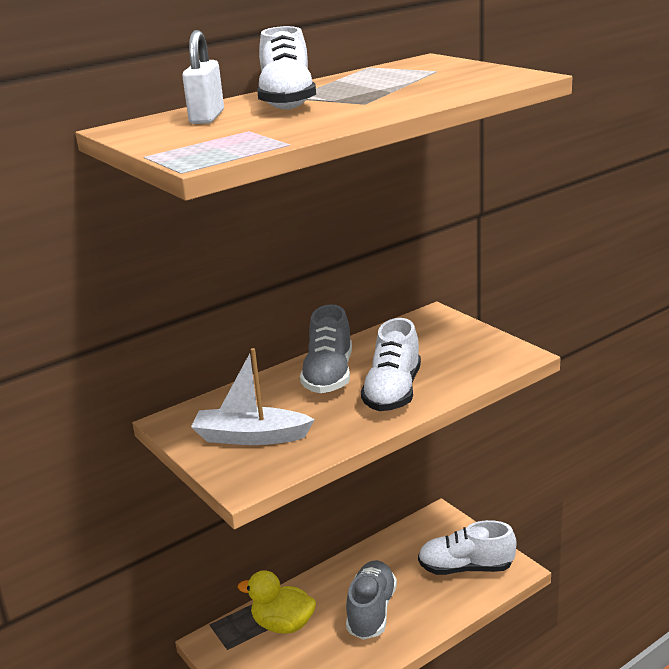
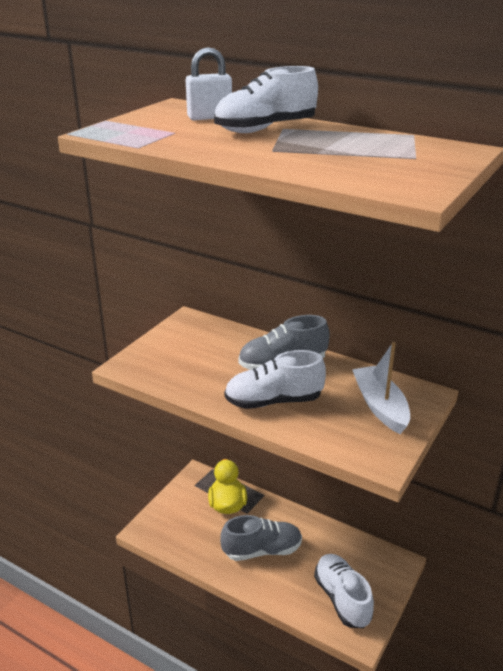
camera: 65 degrees right, 5 degrees up
(251, 437) = (181, 354): white boat -> white boat (380, 406)

